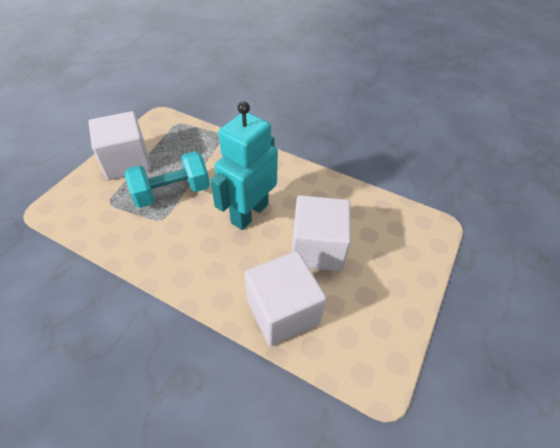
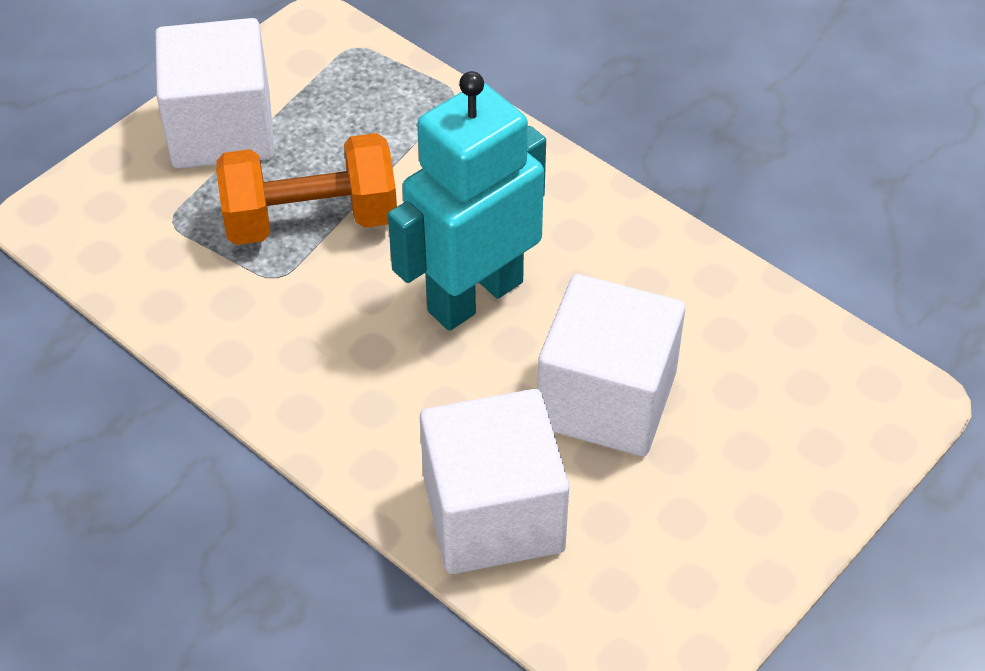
camera: 15 degrees right, 0 degrees up
(172, 192) = (311, 220): turquoise dumbbell -> orange dumbbell

